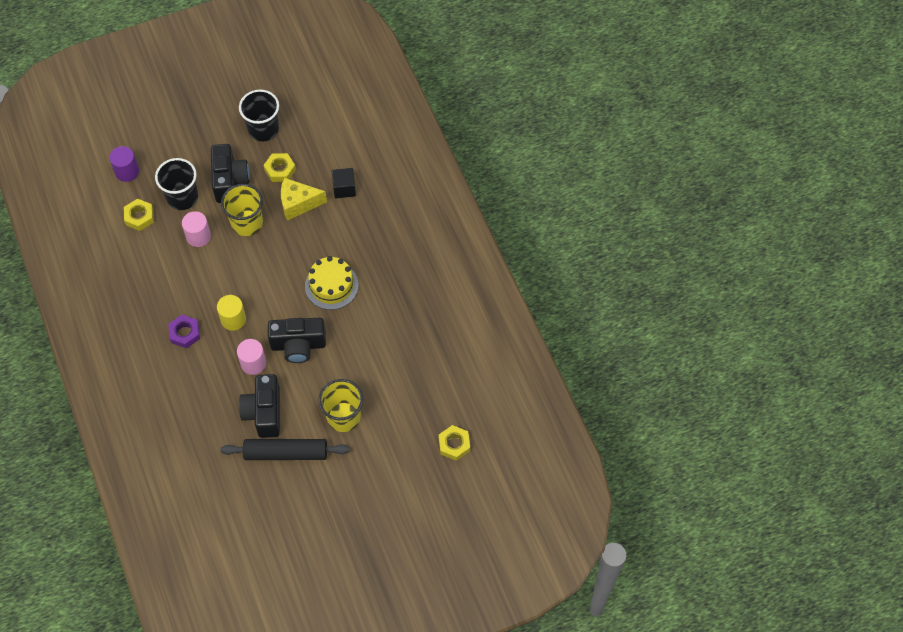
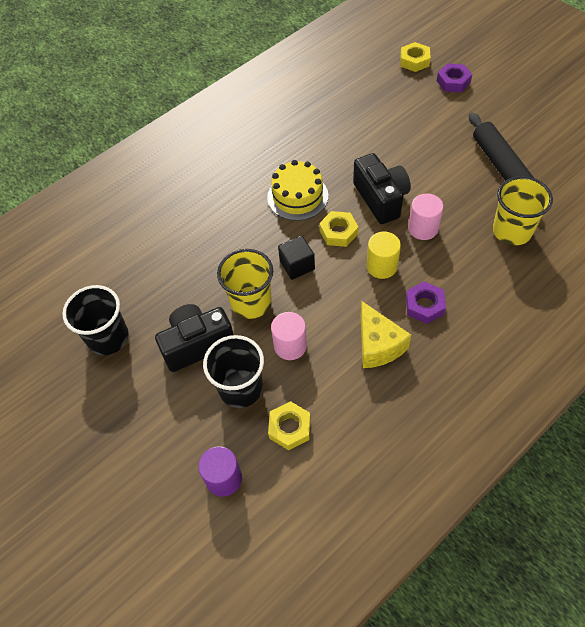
camera: 105 degrees left, 5 degrees down
(264, 412) = (471, 199): black camera -> none
(280, 170) = (164, 297): yellow nut -> yellow nut (338, 232)
(298, 203) = (205, 262): yellow cheese -> yellow cheese (378, 345)
(343, 417) = (436, 138): yellow cup -> yellow cup (512, 231)
(344, 188) = (170, 228): black cube -> black cube (297, 265)
(408, 465) = (453, 82): none -> purple nut

